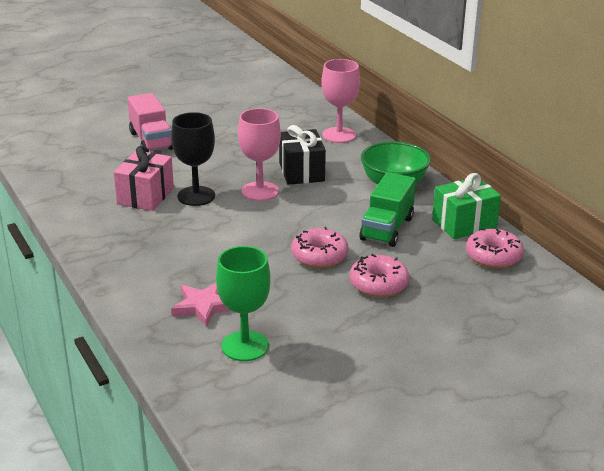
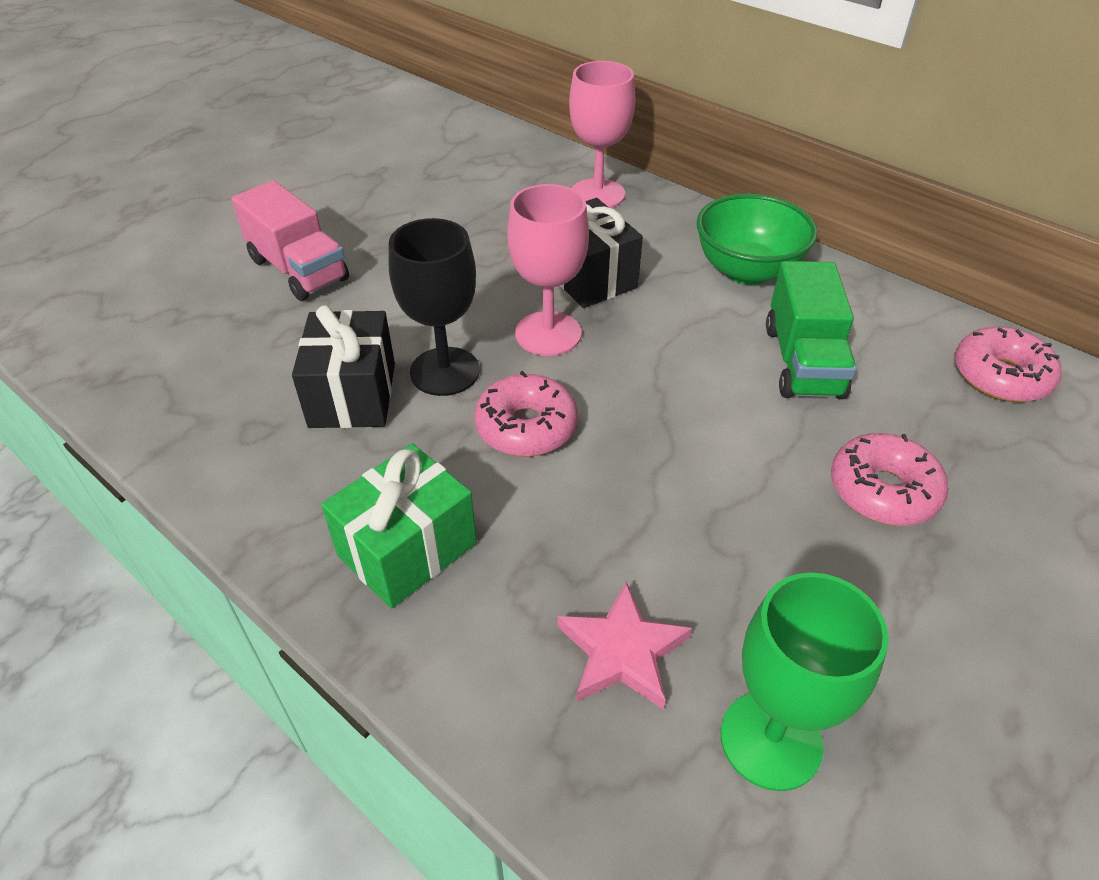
camera: 20 degrees left, 15 degrees up
(145, 196) = (352, 395): pink gift -> black gift
(319, 256) = (742, 453): pink donut -> pink donut (526, 427)
(464, 224) = (905, 321): green gift -> green gift (407, 549)

